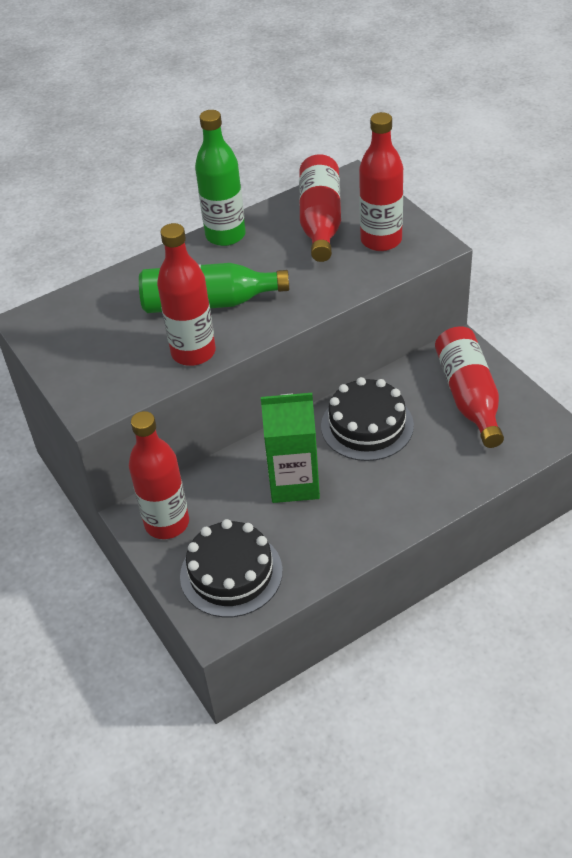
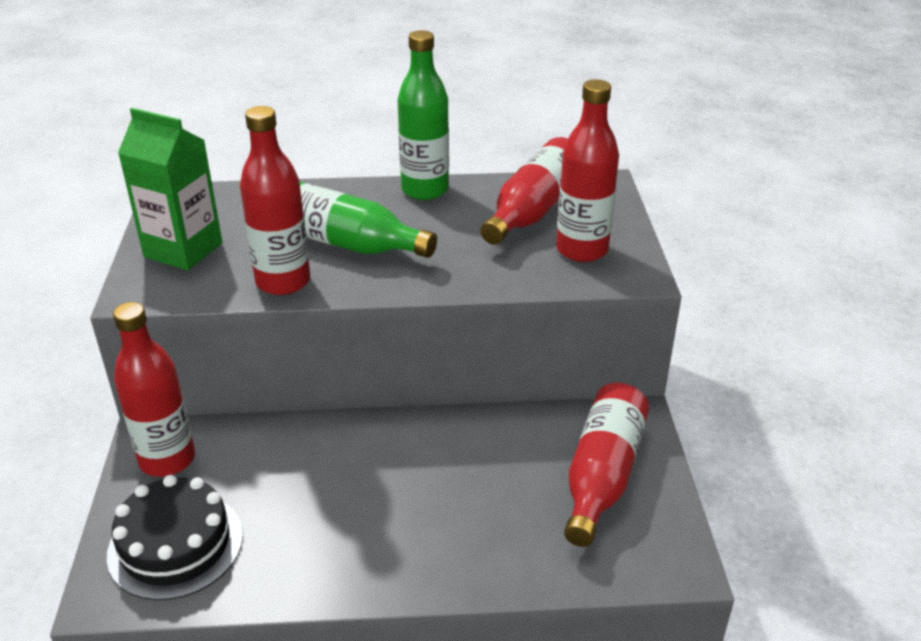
camera: 25 degrees right, 10 degrees down
(294, 483) = (328, 479): green carton -> green carton (183, 250)
(367, 425) = (458, 455): black cake -> none

